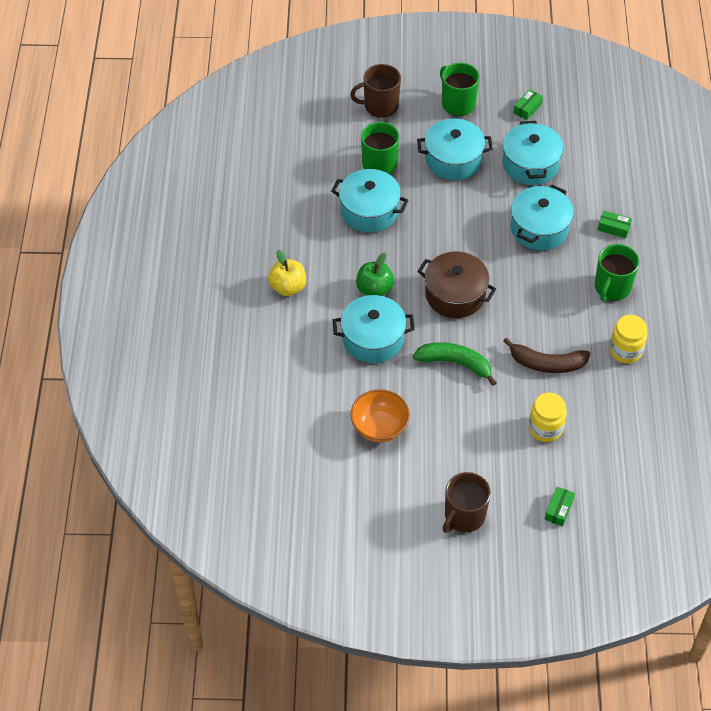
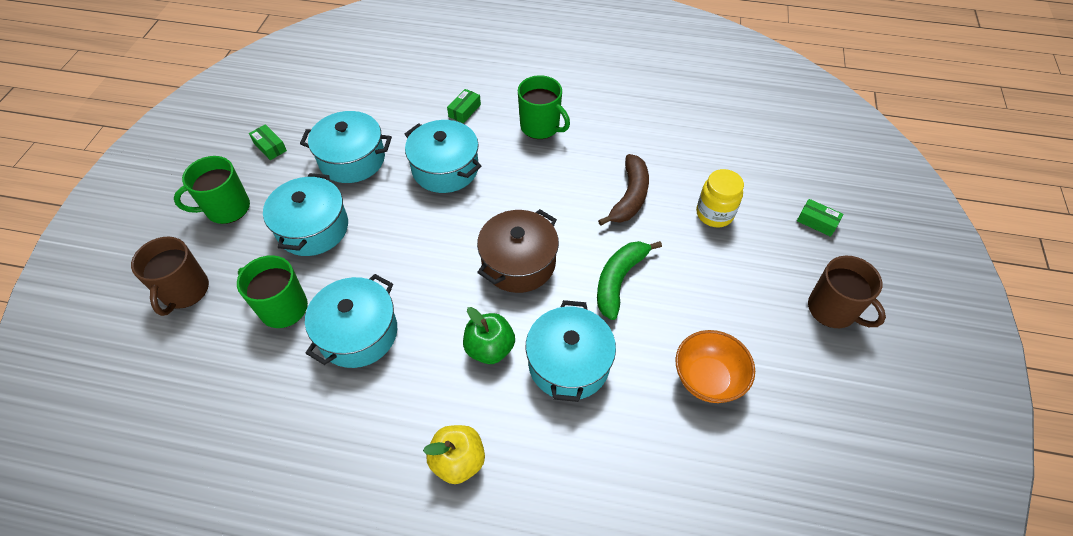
camera: 80 degrees left, 0 degrees up
(625, 351) = (622, 132): yellow jar -> none

